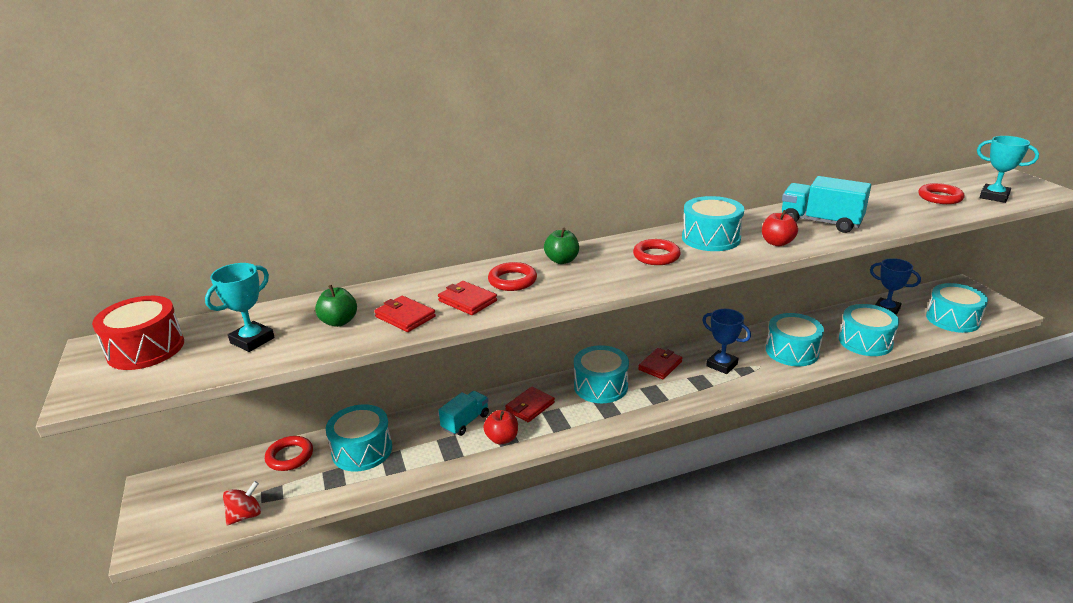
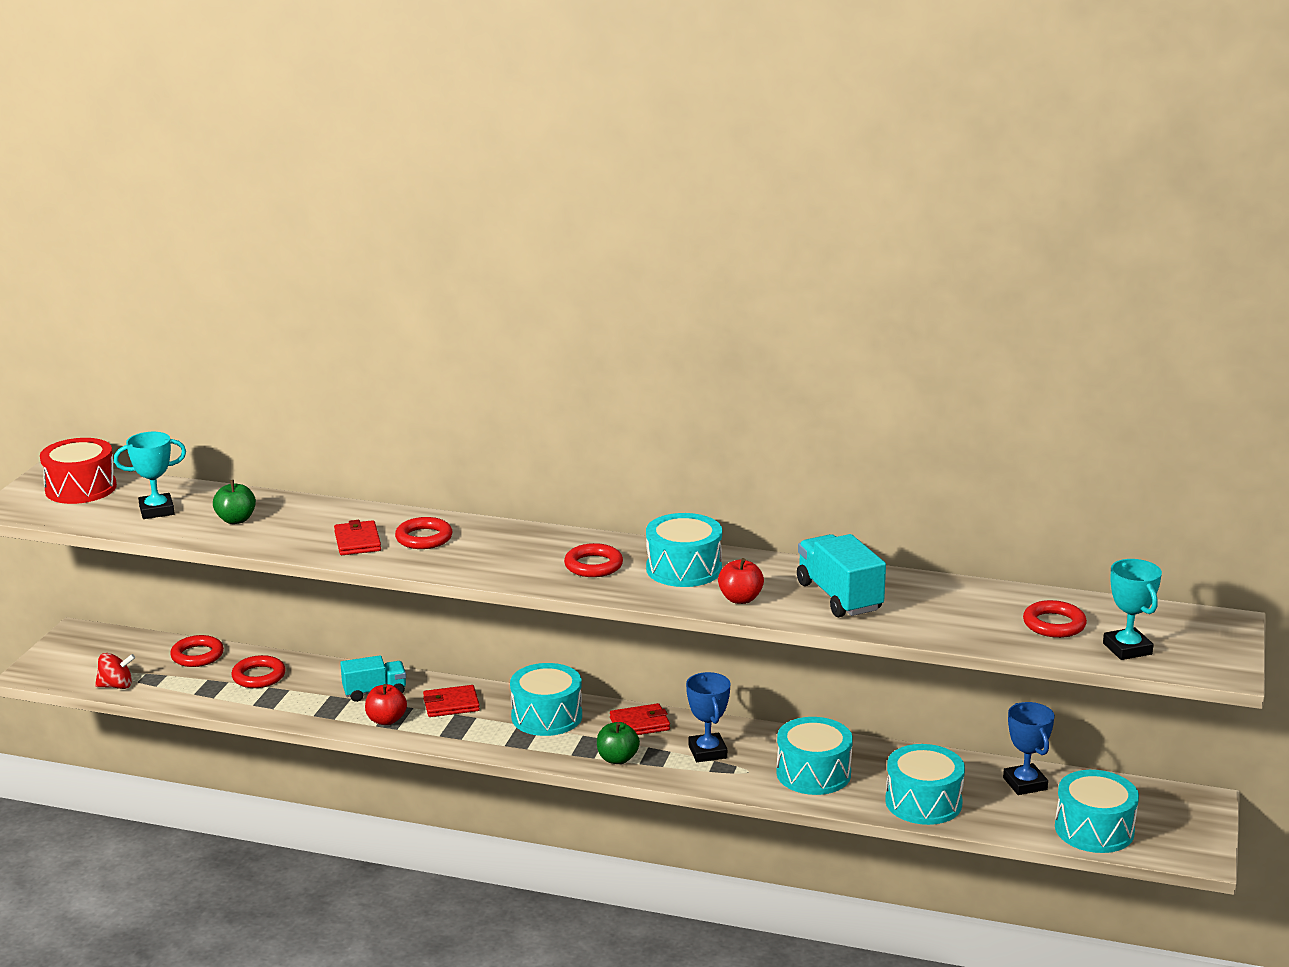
camera: 35 degrees right, 5 degrees down
(362, 450) = (259, 676): turquoise drum -> red ring
(405, 317) = (289, 536): red wallet -> none
(562, 260) = (500, 536): green apple -> green apple (617, 759)

